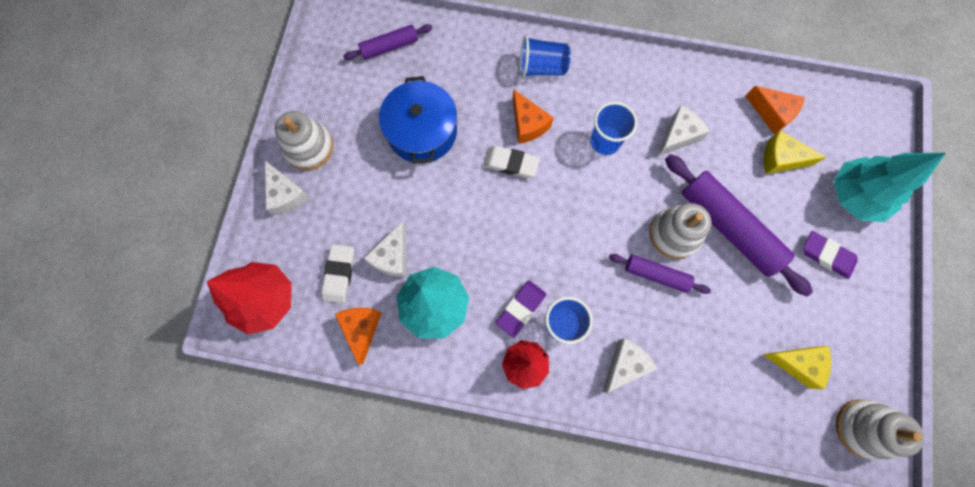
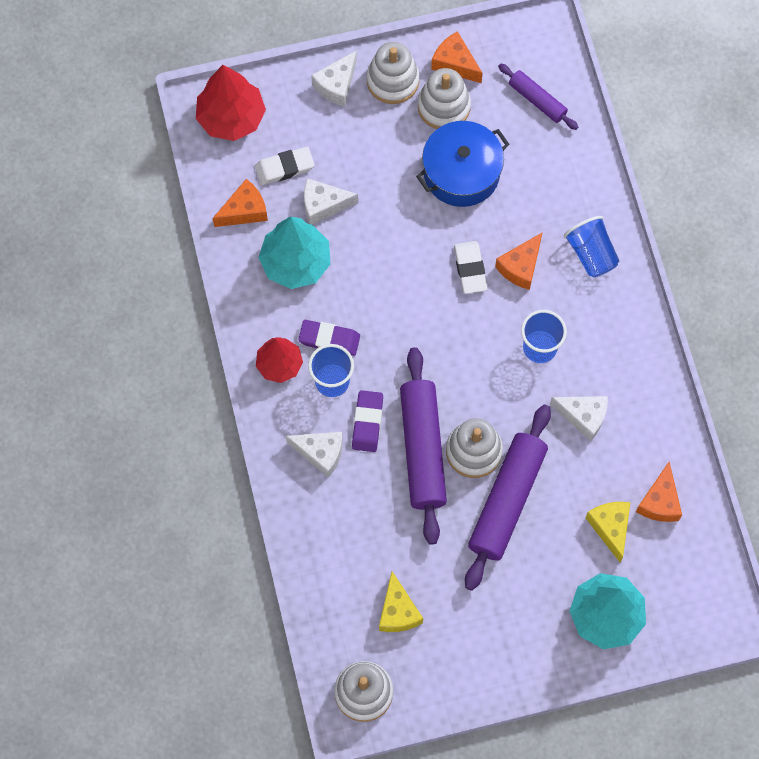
camera: 65 degrees right, 5 degrees down
(322, 92) = (455, 63): none -> orange cheese
(355, 118) = (444, 106): none -> white stacking toy
(656, 275) = (423, 449): purple rolling pin -> purple rolling pin, size x1.84
(827, 255) = (524, 606): purple eraser -> purple eraser (367, 422)

